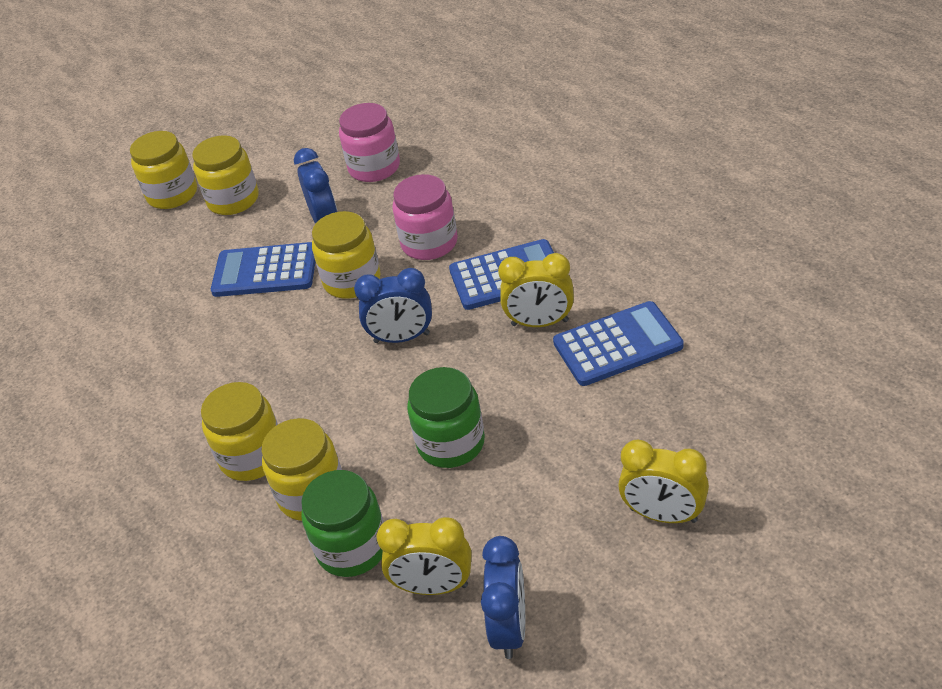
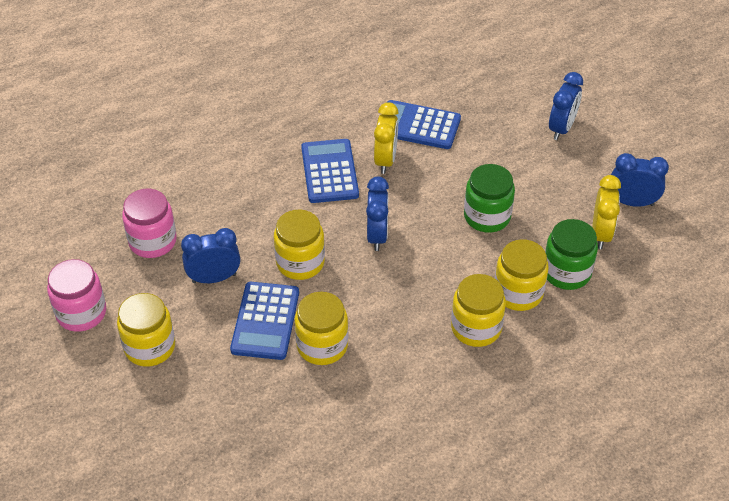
camera: 90 degrees left, 5 degrees up
(172, 194) = (115, 399): yellow jar -> yellow jar (322, 345)
(429, 243) = (273, 212): pink jar -> pink jar (81, 313)
(617, 344) = (418, 126): blue calculator -> blue calculator turned 60 degrees counterclockwise
(663, 515) = (561, 128): yellow clock -> blue clock

